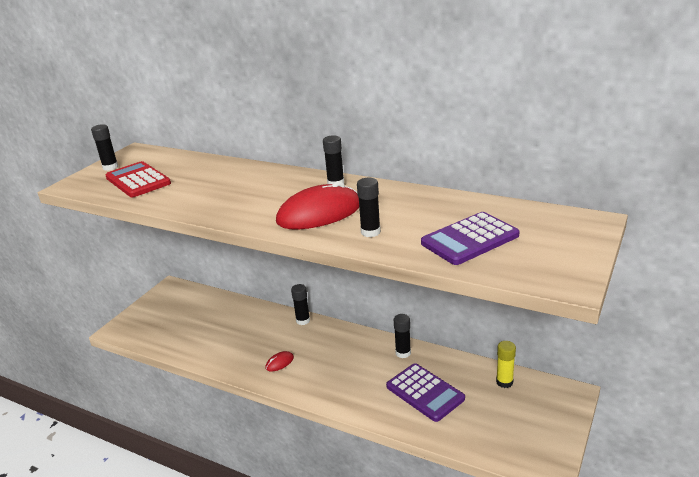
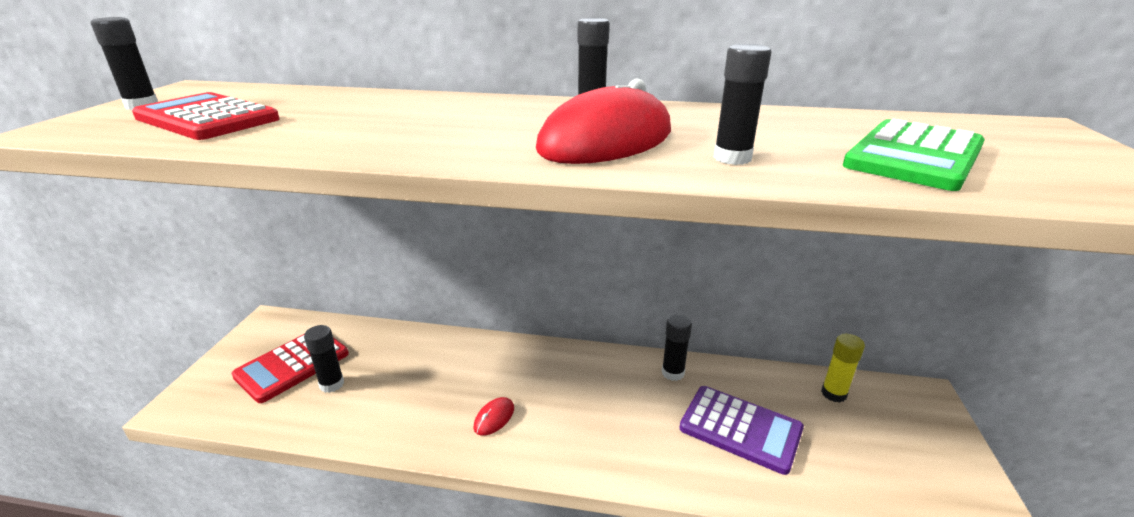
camera: 20 degrees left, 0 degrees up
(178, 315) = (292, 365): none -> red calculator
(303, 320) = (502, 346): black glue stick -> black glue stick (332, 384)
(470, 239) = (914, 156): purple calculator -> green calculator

